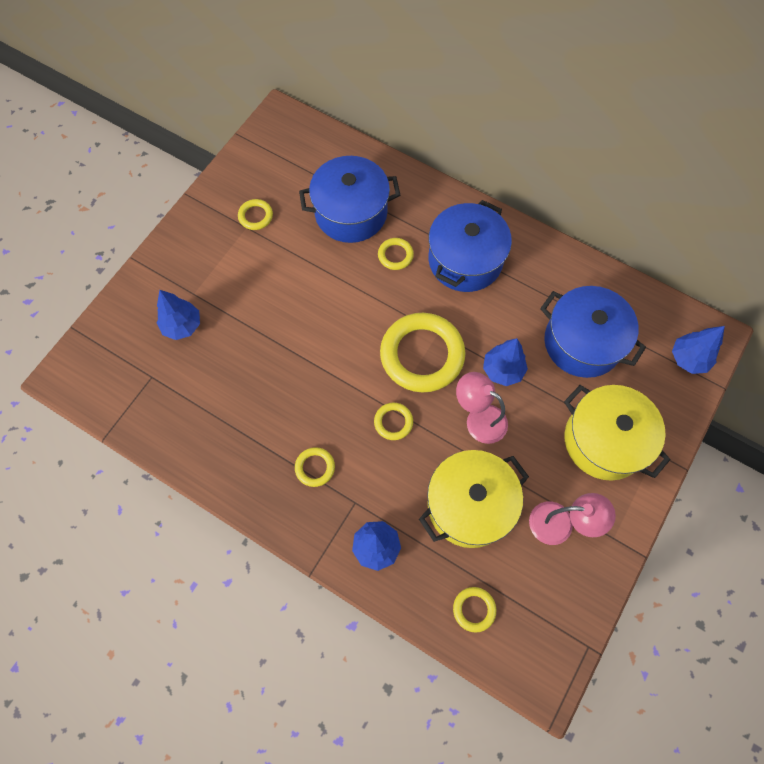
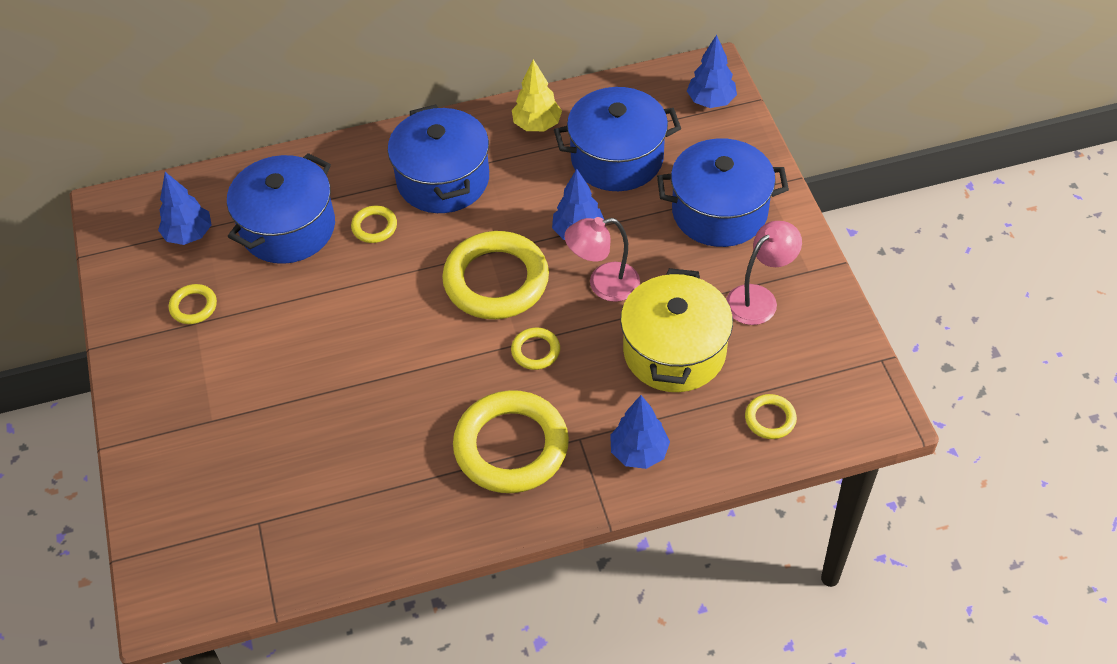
camera: 45 degrees left, 15 degrees down
(182, 326) = (235, 455): blue tree -> blue tree (189, 235)
(315, 467) = (511, 446): yellow ring -> yellow ring, size x2.23
(559, 274) = (537, 125): none -> yellow tree
(604, 440) = (719, 211): yellow pot -> blue pot

